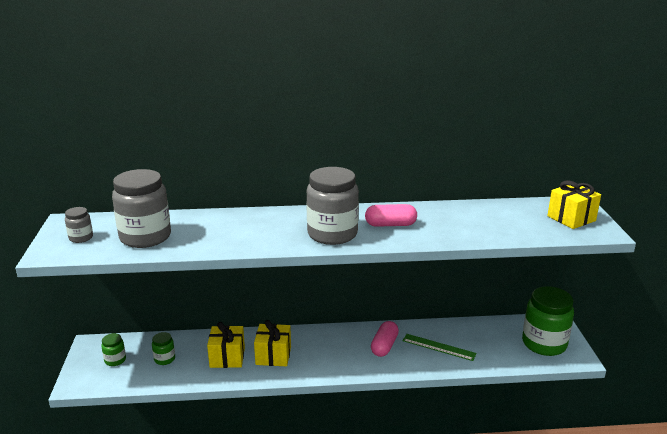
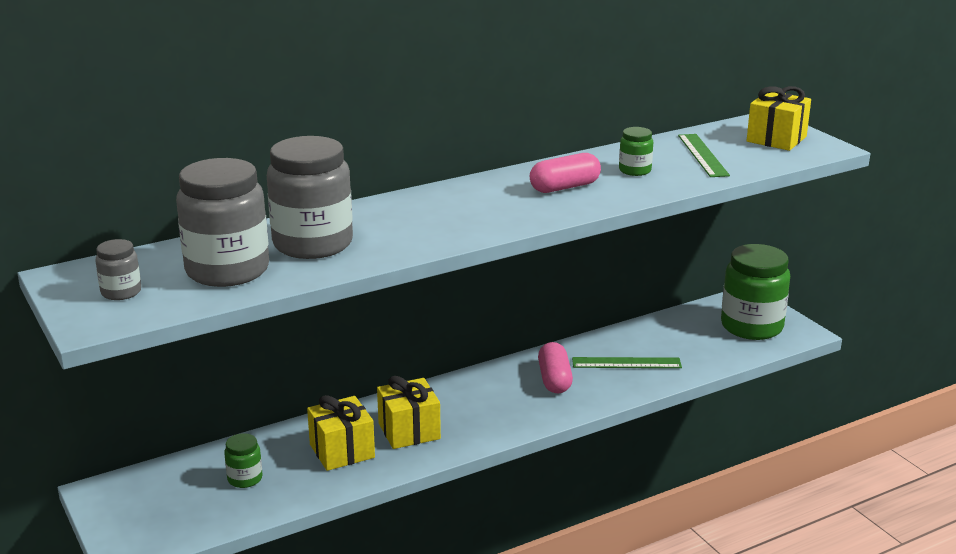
camera: 25 degrees left, 0 degrees up
(115, 360) = (164, 501): green jar -> green jar (635, 170)
(332, 234) = (500, 213): grey jar -> grey jar (313, 244)
(505, 220) = (702, 155): none -> green ruler

